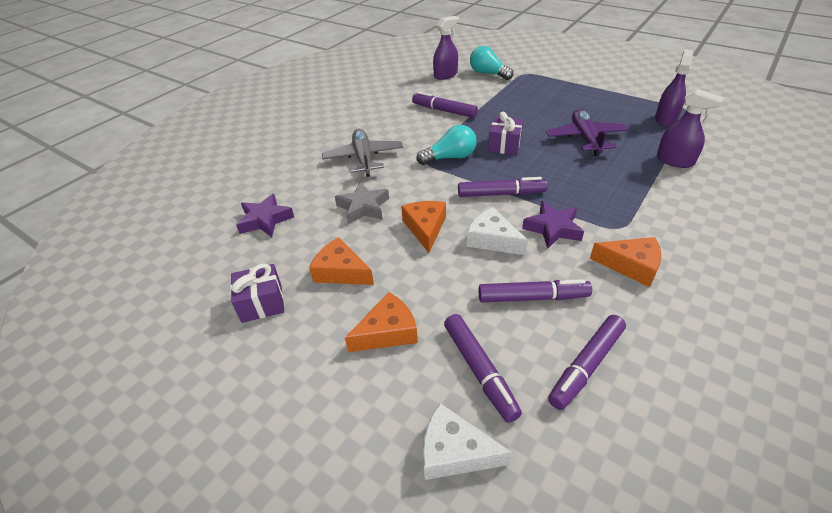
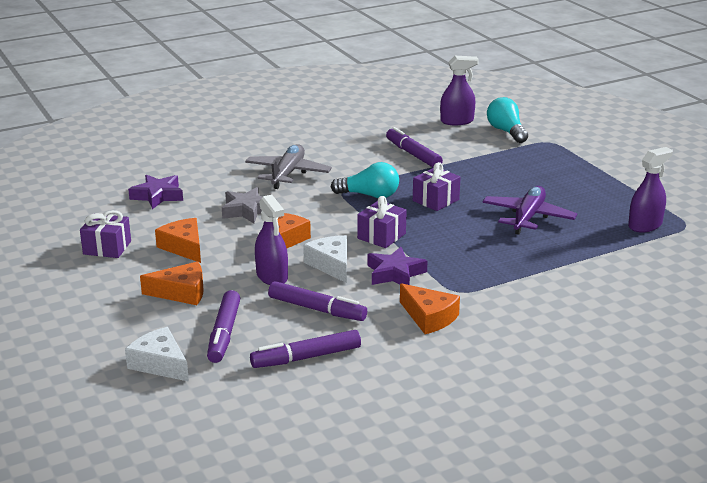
camera: 25 degrees right, 15 degrees down
(501, 194) = (381, 236): purple marker -> purple gift
(675, 161) = (595, 261): purple spray bottle -> purple spray bottle (272, 276)

